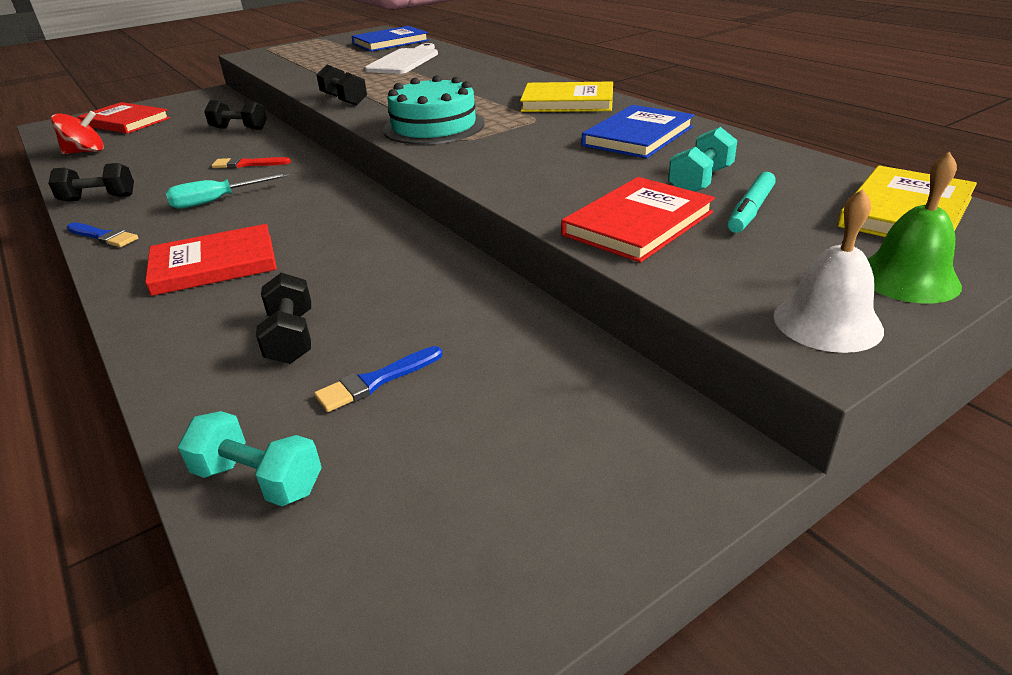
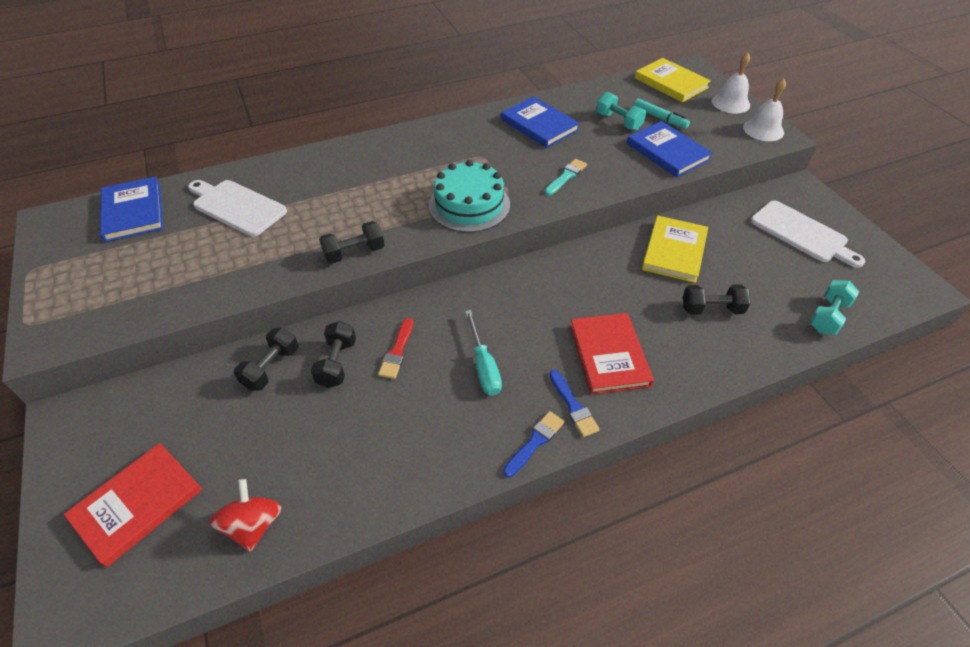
camera: 80 degrees left, 15 degrees up
(99, 198) = (435, 468): black dumbbell -> black dumbbell (337, 363)
(375, 381) = (754, 276): blue brush -> blue brush (573, 406)
(518, 163) = (566, 176): none -> turquoise brush
(529, 452) = (802, 233): none -> white cutting board
(567, 102) = (450, 137): yellow book -> yellow book (674, 251)
(638, 224) = (667, 152): red book -> blue book
(907, 278) = (731, 103): green bell -> white bell

